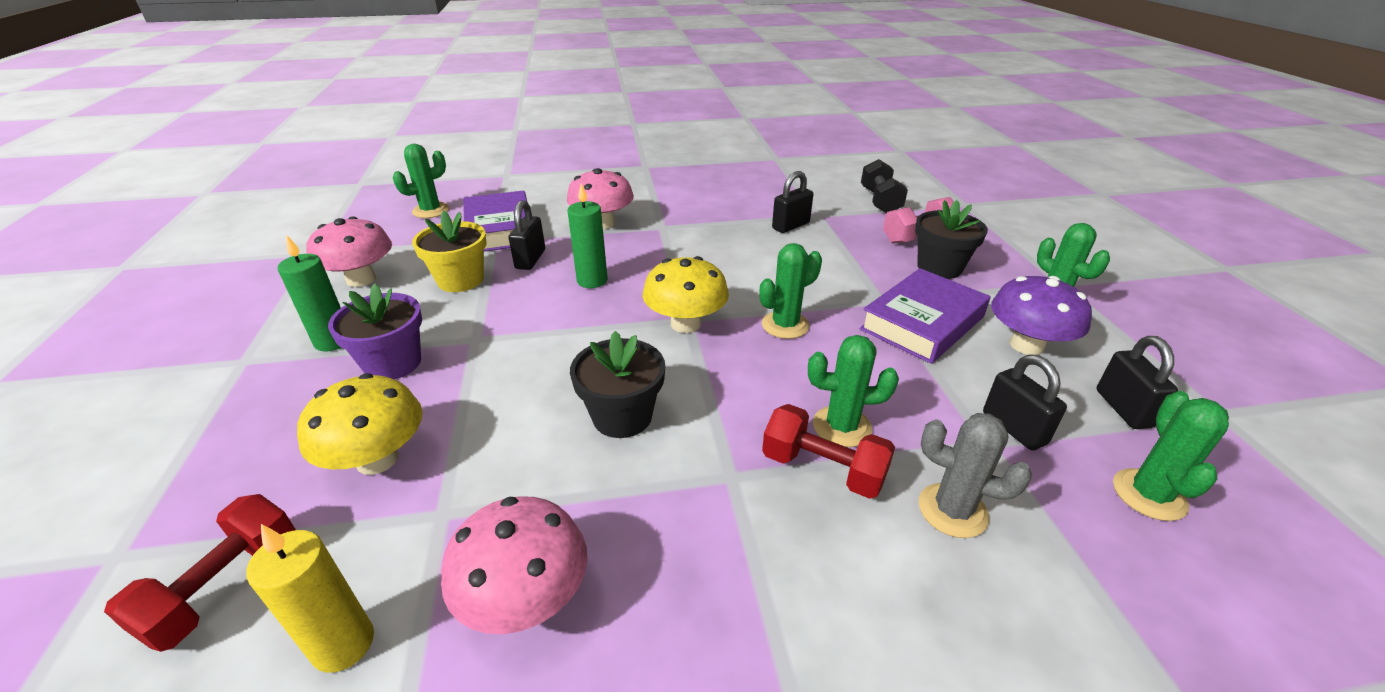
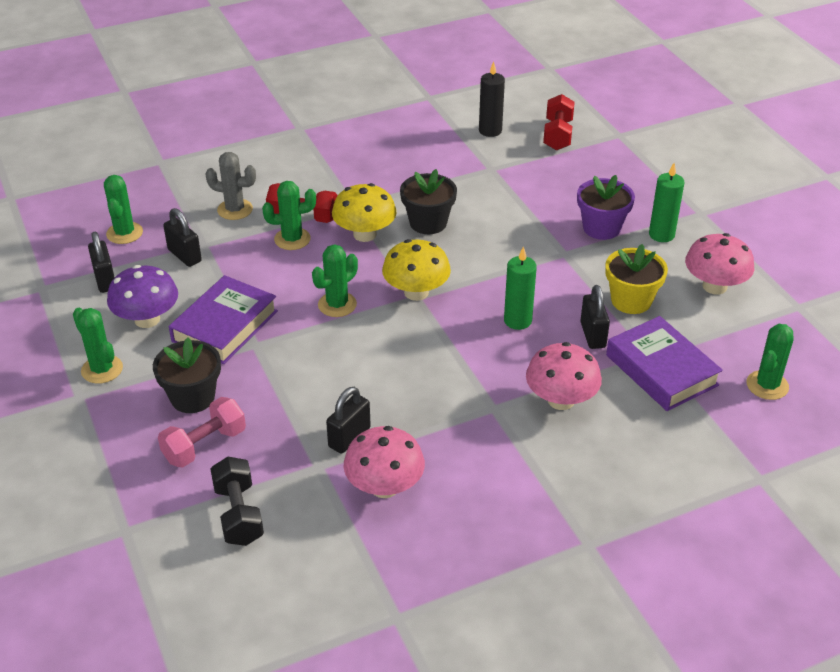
camera: 165 degrees right, 5 degrees up
(343, 644) = (490, 131): yellow candle -> black candle
(377, 459) = (548, 182): yellow mushroom -> yellow mushroom (365, 234)
(526, 598) = (429, 151): pink mushroom -> pink mushroom (384, 487)

